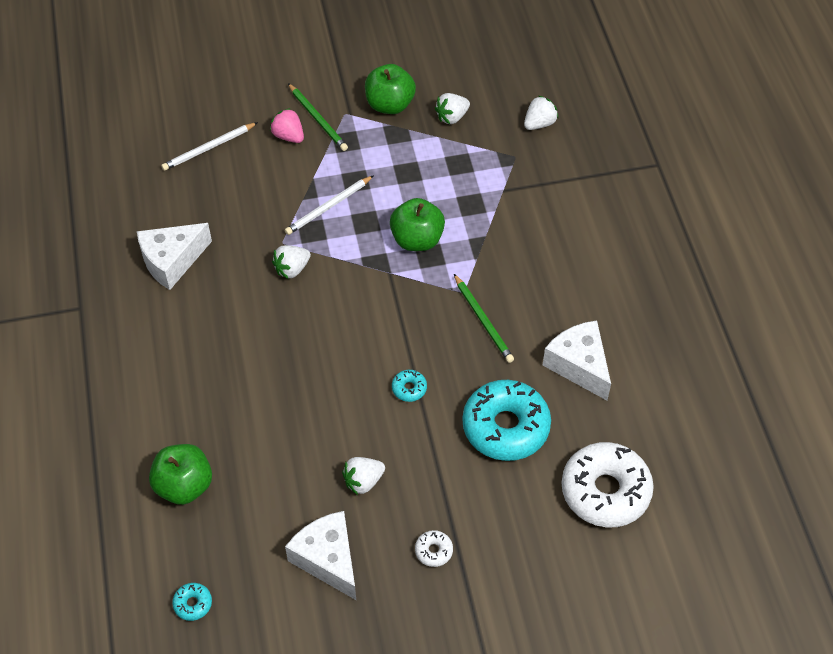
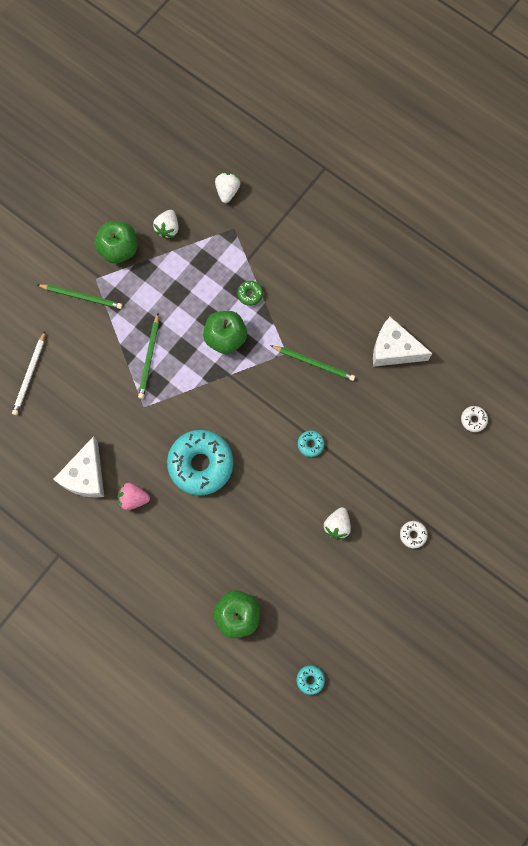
camera: 40 degrees left, 20 degrees up
(288, 136) = (74, 324): pink strawberry -> pink strawberry (133, 498)
(292, 269) = (167, 420): white strawberry -> none
(328, 559) = (360, 589): white cheese -> none
(329, 207) = (149, 357): white pencil -> green pencil
(477, 220) = (250, 294): none -> green donut
(505, 427) = (386, 424): turquoise donut -> turquoise donut (201, 464)
(605, 491) = (473, 420): white donut -> white donut, size x0.41

